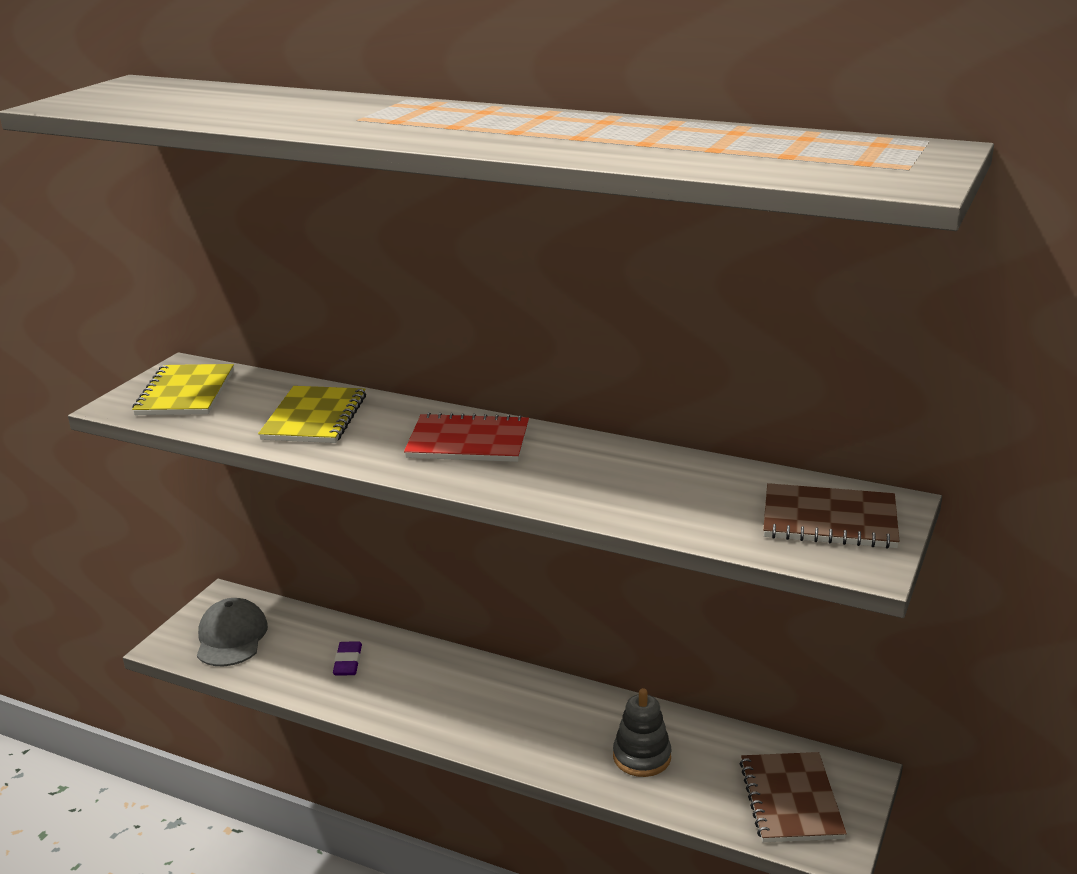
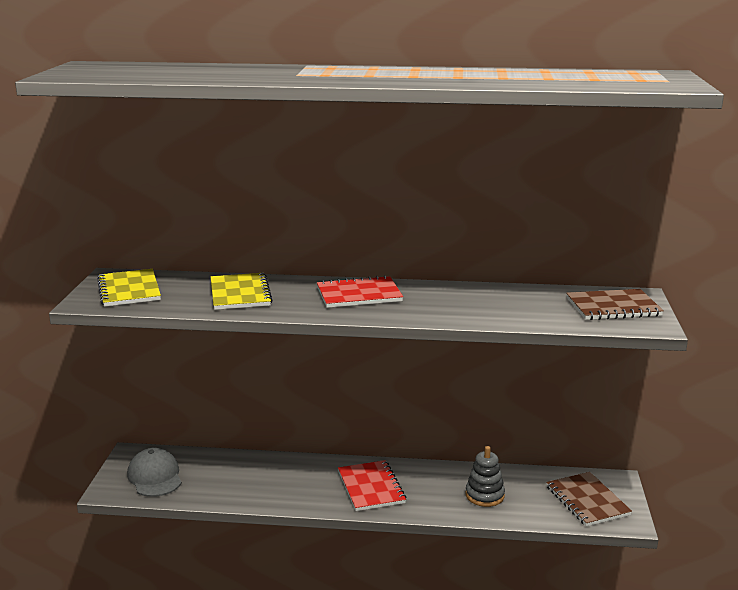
camera: 20 degrees left, 5 degrees down
(348, 662) = (252, 477): purple eraser -> none
(491, 710) = (371, 487): none -> red notebook

